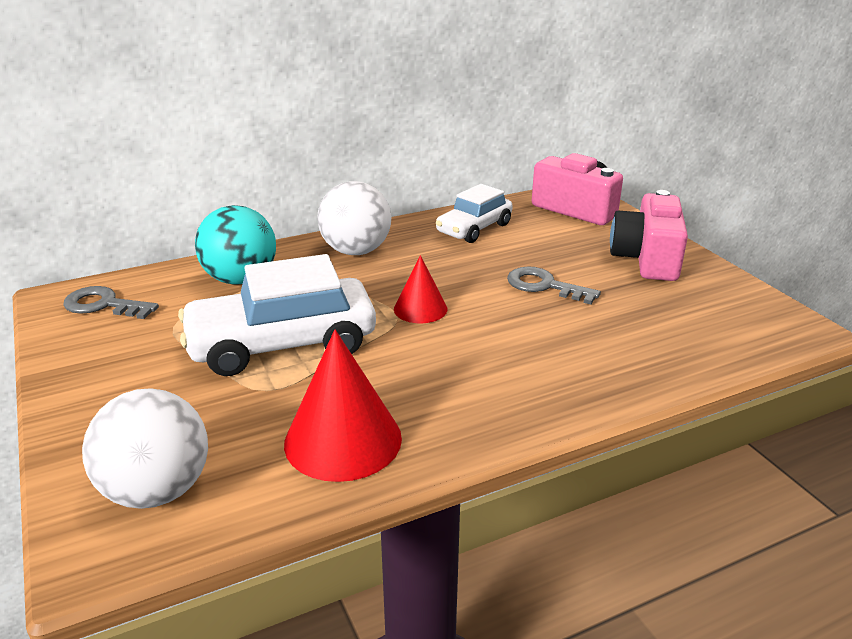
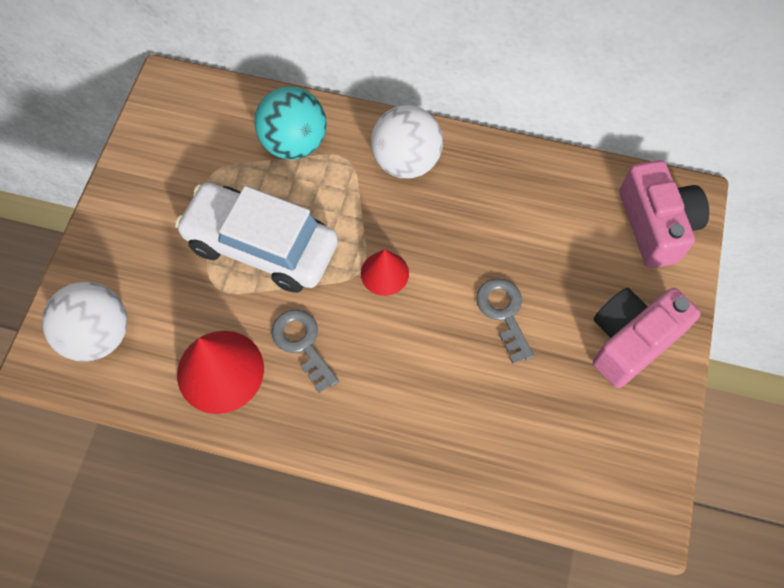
camera: 40 degrees right, 35 degrees up
(104, 305) = (187, 114): grey key -> grey key (302, 344)
(474, 228) = (530, 193): white car -> none

